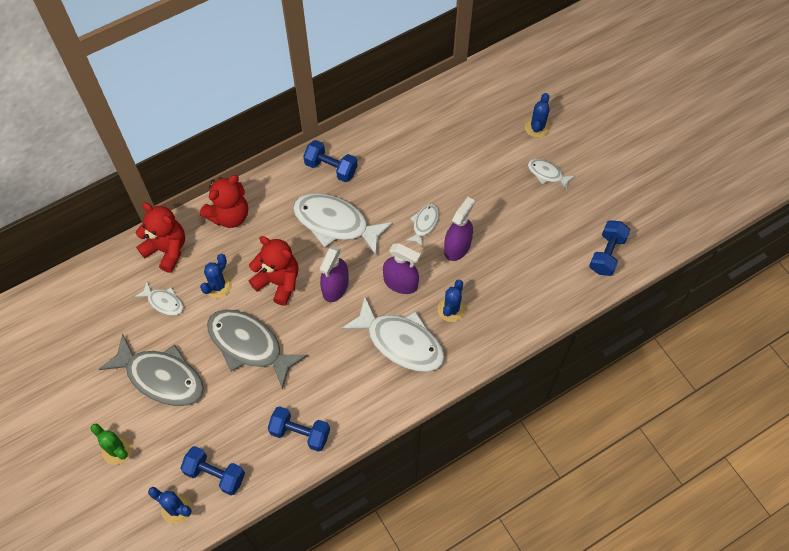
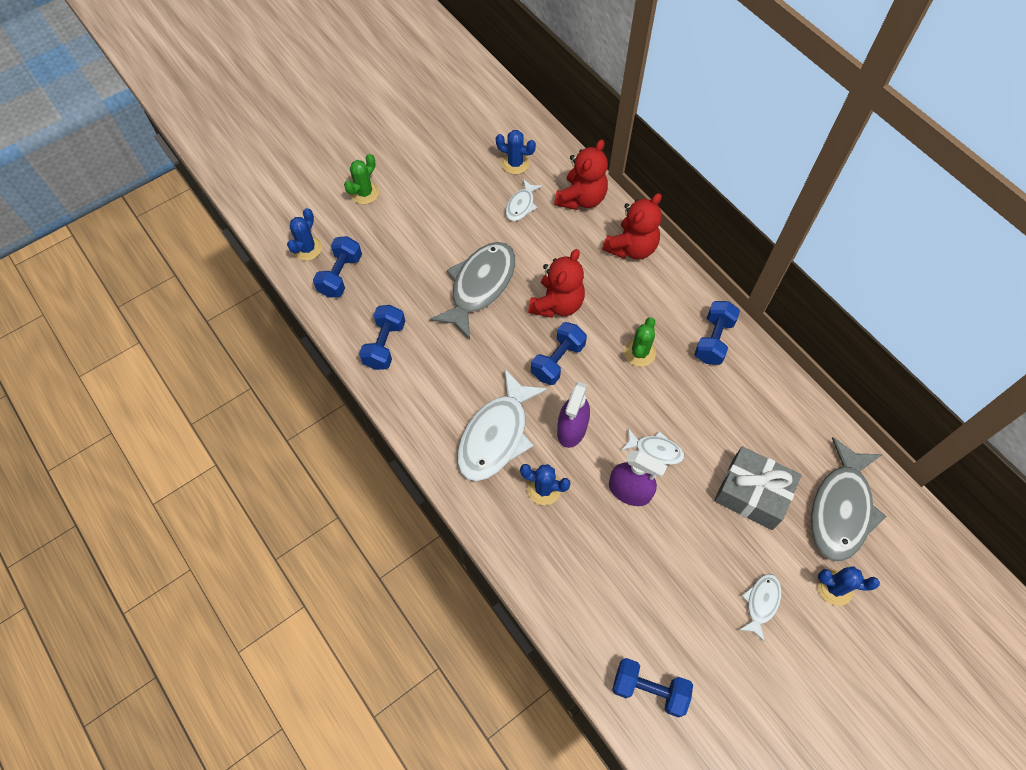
camera: 85 degrees right, 0 degrees up
(161, 377) = (439, 215): grey fish -> grey fish (841, 508)
(218, 285) = (545, 249): blue cactus -> blue cactus (515, 163)
(229, 215) = (631, 247): red teddy bear -> red teddy bear turned 90 degrees counterclockwise
(335, 223) = (639, 352): white fish -> green cactus
(335, 287) = (557, 360): purple spray bottle -> blue dumbbell
(465, 164) = (752, 493): none -> grey gift

